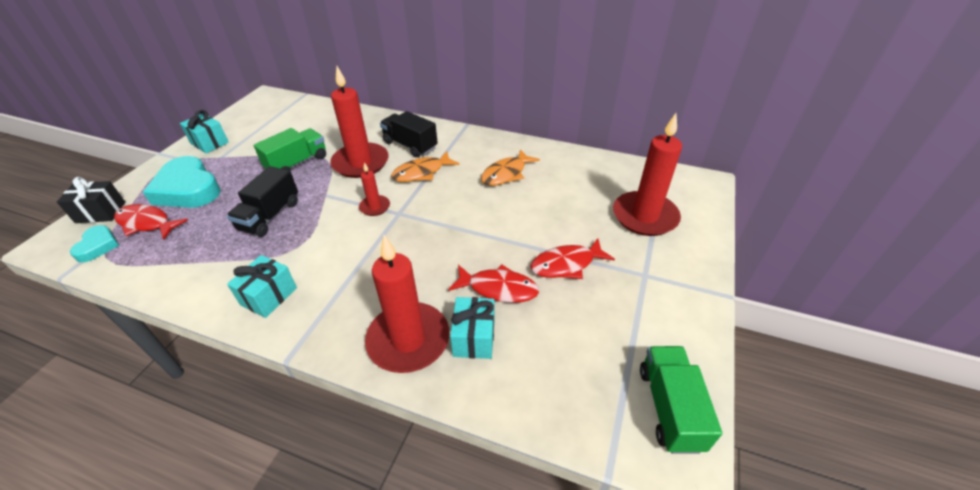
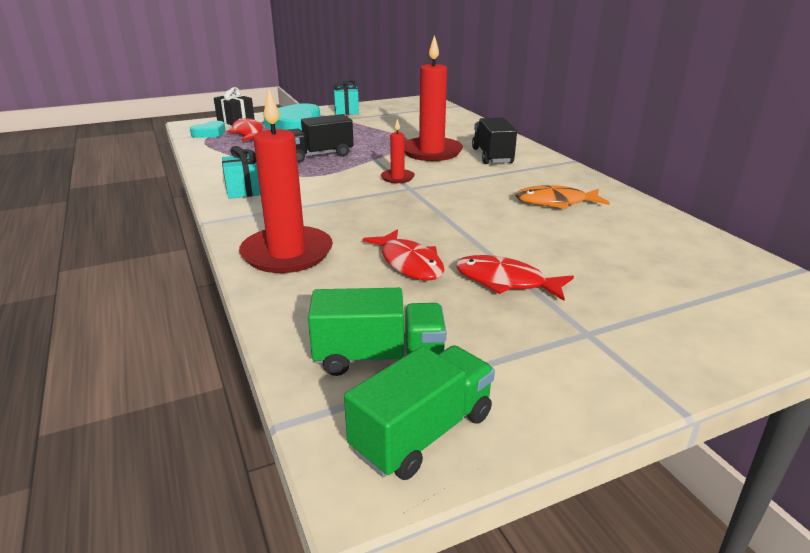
camera: 45 degrees right, 15 degrees down
(297, 163) = (384, 137): green truck -> green truck (379, 358)
(422, 172) = (472, 174): orange fish -> none
(474, 338) = (334, 278): turquoise gift -> none
(644, 216) = (677, 294): red candle -> none

